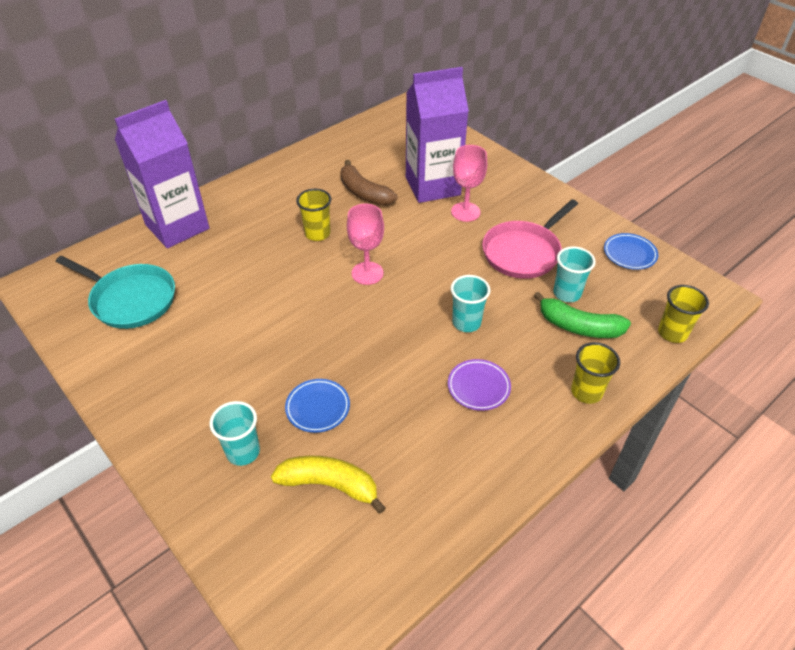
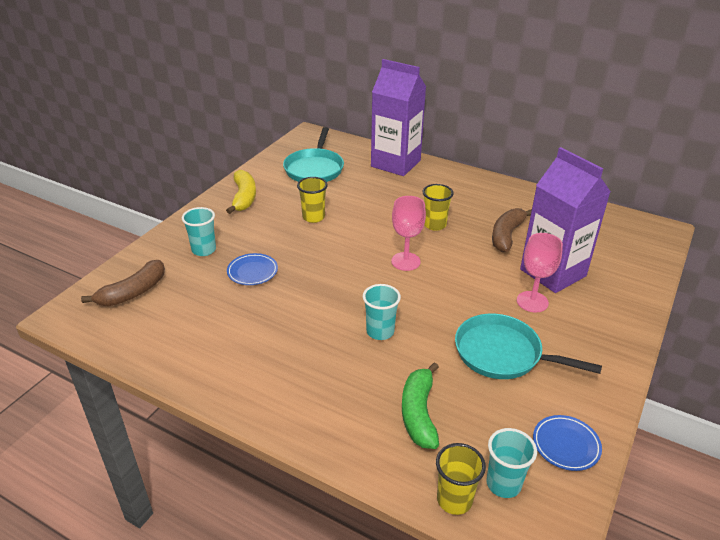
camera: 70 degrees right, 10 degrees down
(295, 549) = (133, 292): none -> brown banana
(330, 485) = (186, 295): yellow banana -> yellow banana (244, 197)
(478, 387) = (307, 354): purple plate -> none
(523, 252) = (503, 354): pink pan -> turquoise pan
(567, 293) = (462, 397): turquoise cup -> turquoise cup (503, 484)
(586, 392) = (332, 431): yellow cup -> yellow cup (313, 217)

